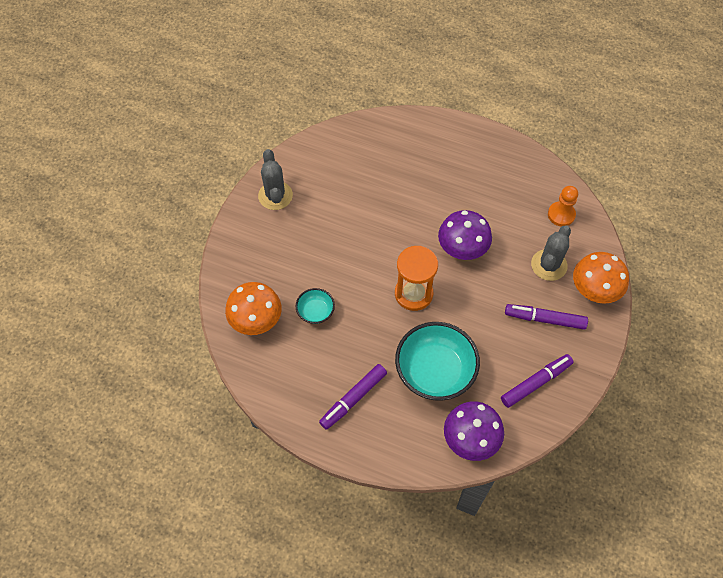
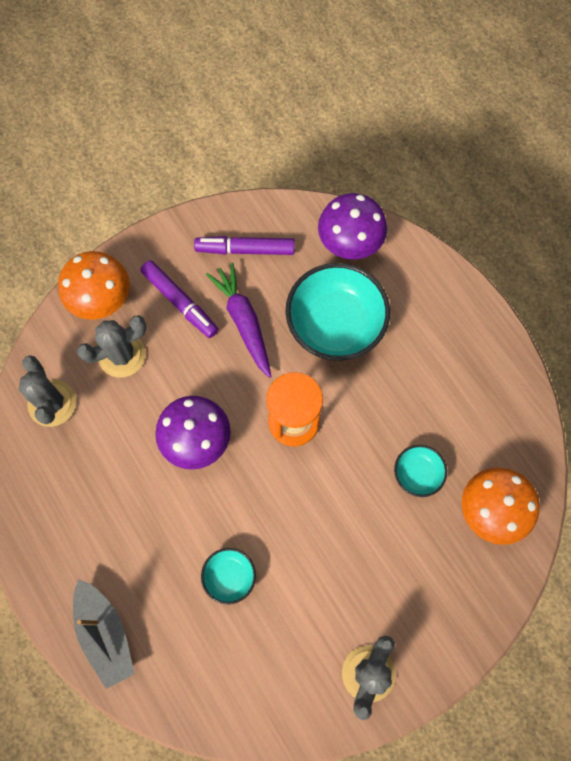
camera: 145 degrees left, 10 degrees up
(353, 398) = (438, 351): purple marker -> none
(384, 194) = (229, 577): none -> turquoise bowl
(427, 133) = (105, 633): none -> grey boat
(494, 333) = (244, 322): none -> purple carrot
(561, 215) = (52, 403): orange pawn -> grey cactus

